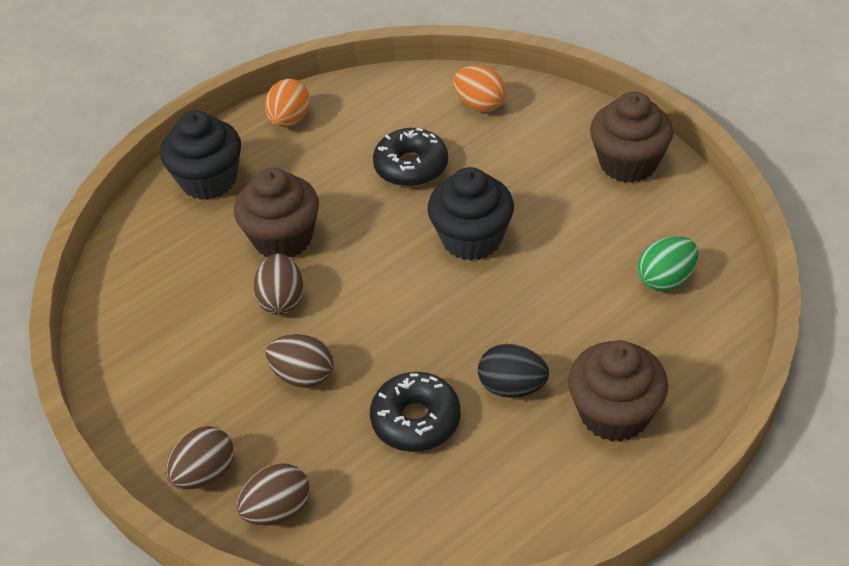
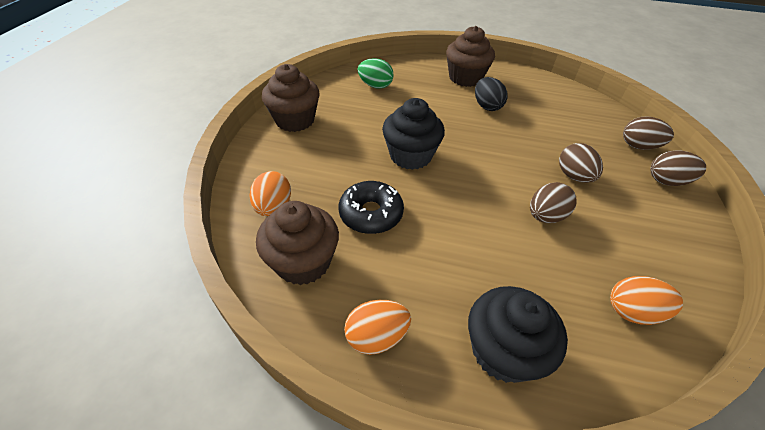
camera: 130 degrees left, 0 degrees up
(145, 283) = (632, 311): none -> orange egg
(283, 238) = (502, 248): brown cupcake -> brown cupcake (303, 262)
(416, 420) = (540, 126): black donut -> none

